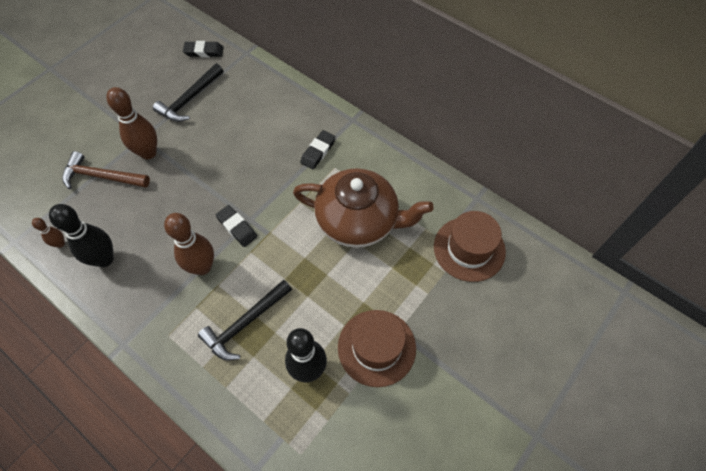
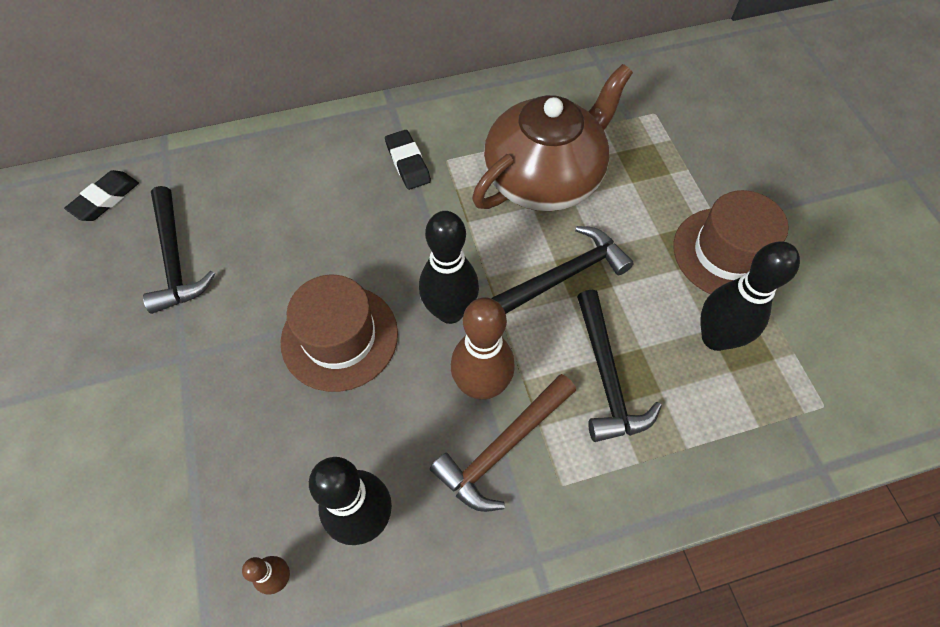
camera: 55 degrees left, 0 degrees up
(102, 176) = (203, 450): brown hammer -> brown hammer (503, 447)
(148, 153) = (220, 361): brown bowling pin -> none
(237, 227) = (450, 311): black eraser -> black bowling pin
(298, 268) = (565, 275): none -> black hammer
(469, 249) = (657, 103): brown hat -> brown hat (339, 337)

